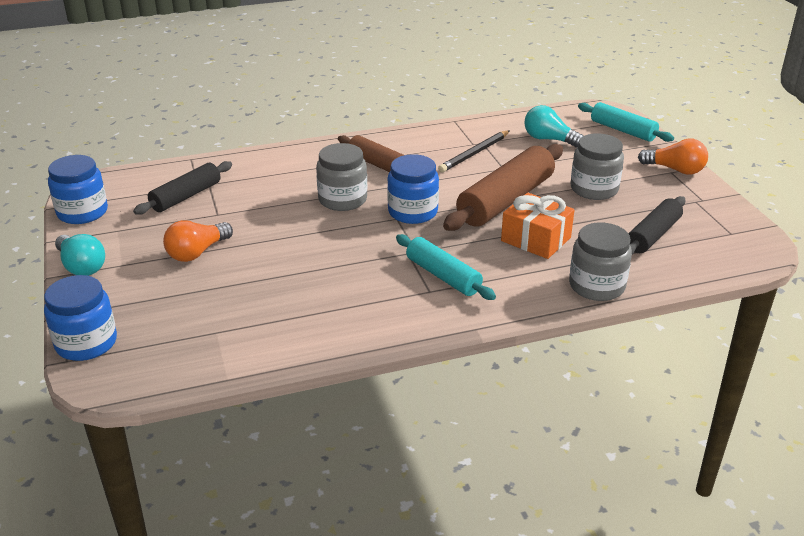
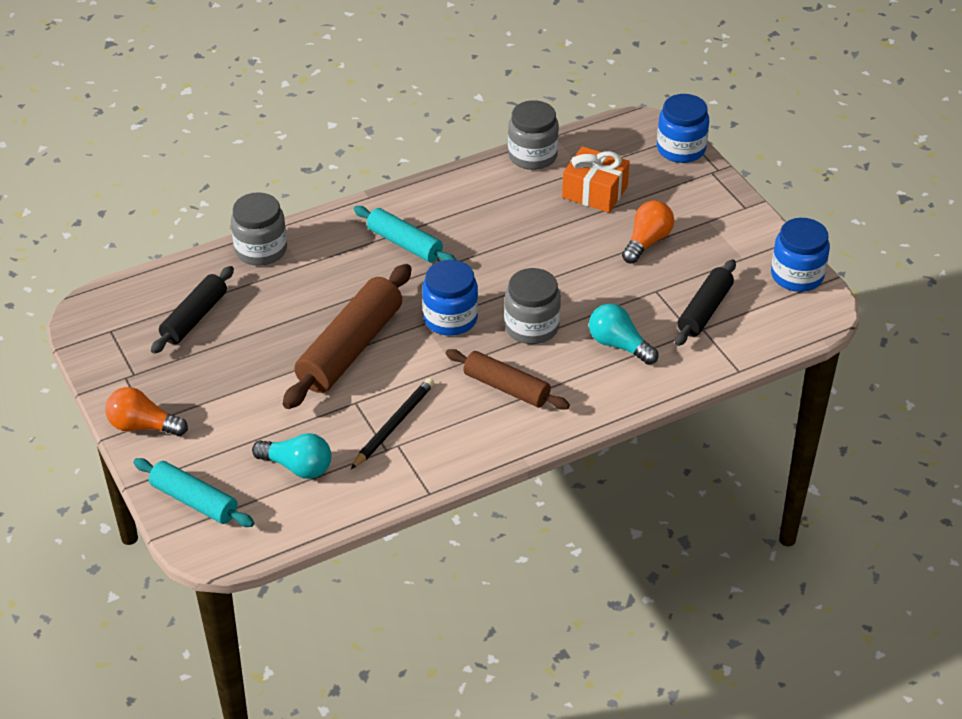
camera: 170 degrees right, 10 degrees up
(81, 266) = (743, 214): turquoise light bulb -> turquoise light bulb (619, 345)
(536, 239) = (317, 297): orange gift -> orange gift (594, 192)
(594, 189) = (248, 379): grey jar -> grey jar (532, 156)

